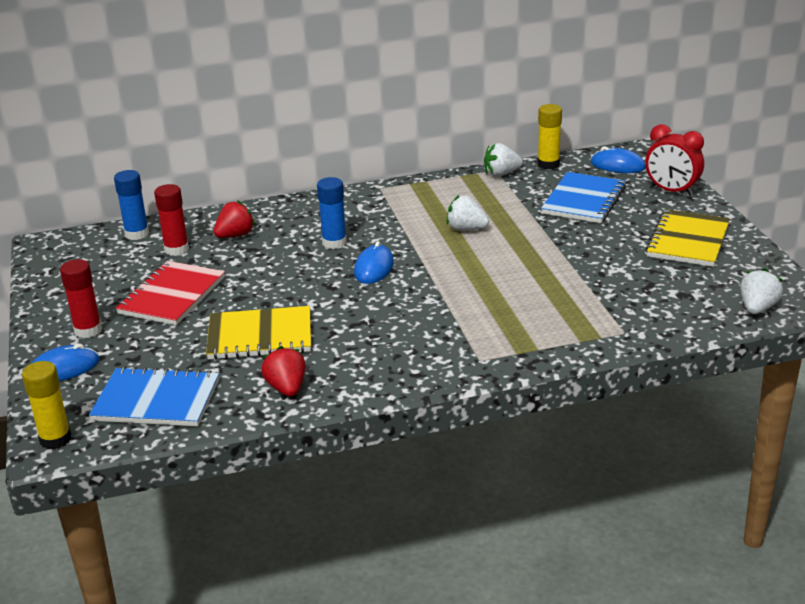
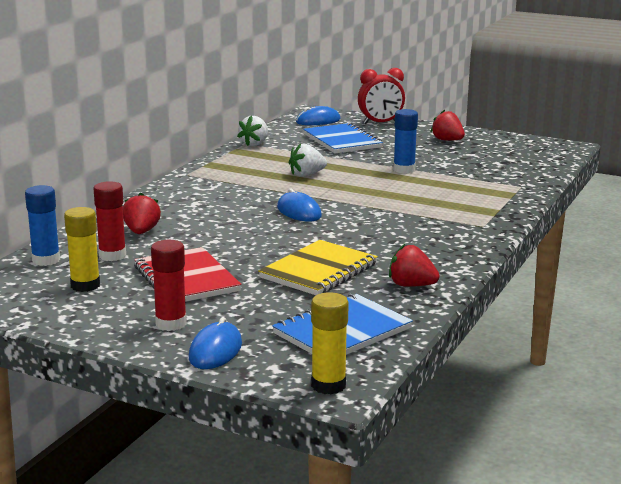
camera: 50 degrees left, 10 degrees down
(334, 243) = (233, 210): blue glue stick -> blue glue stick (404, 170)
(548, 164) = (273, 131): yellow glue stick -> yellow glue stick (85, 285)
(688, 241) = (447, 140): yellow notebook -> red strawberry
(757, 308) = (553, 155): white strawberry -> none

